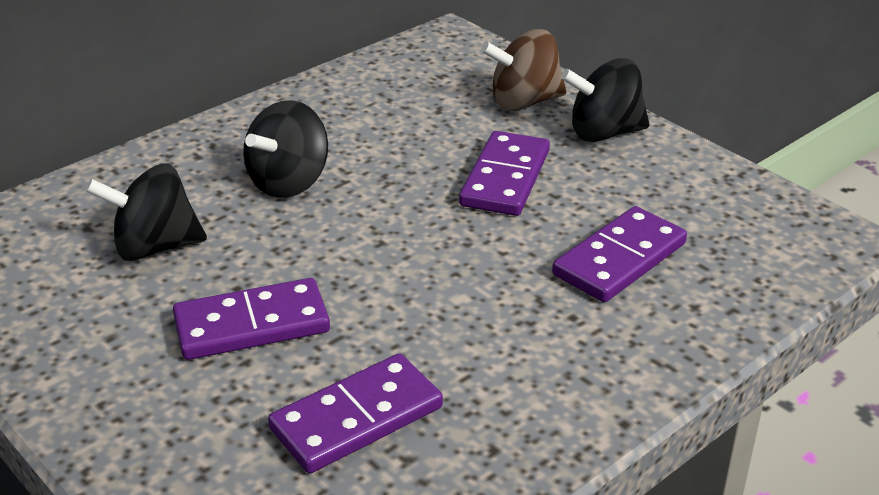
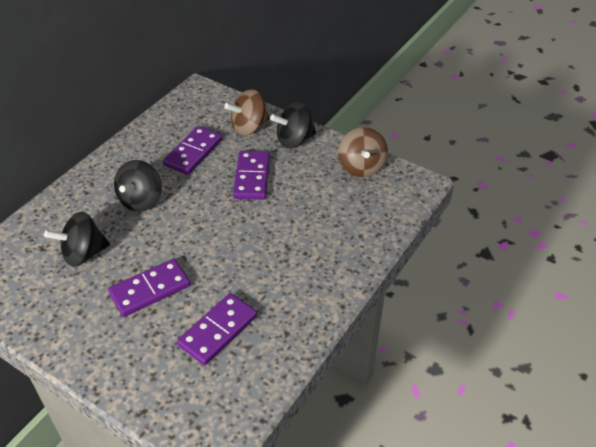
camera: 15 degrees left, 10 degrees up
(620, 259) = (320, 216): purple domino -> purple domino (193, 152)
(725, 193) = (361, 167): none -> brown spinning top

